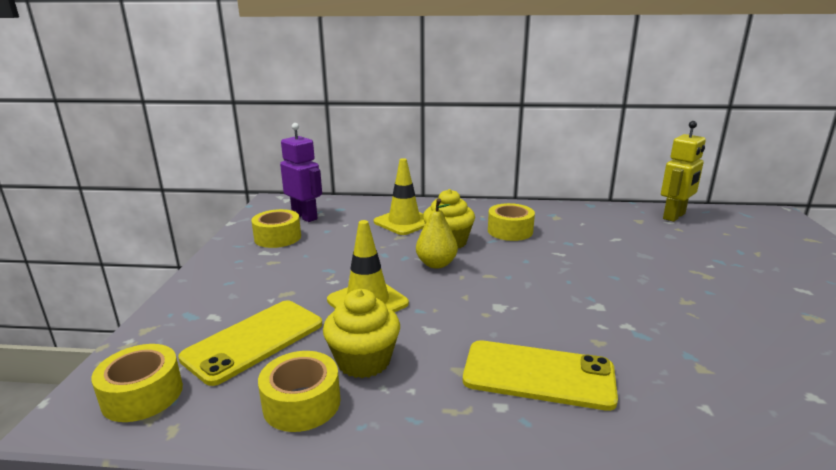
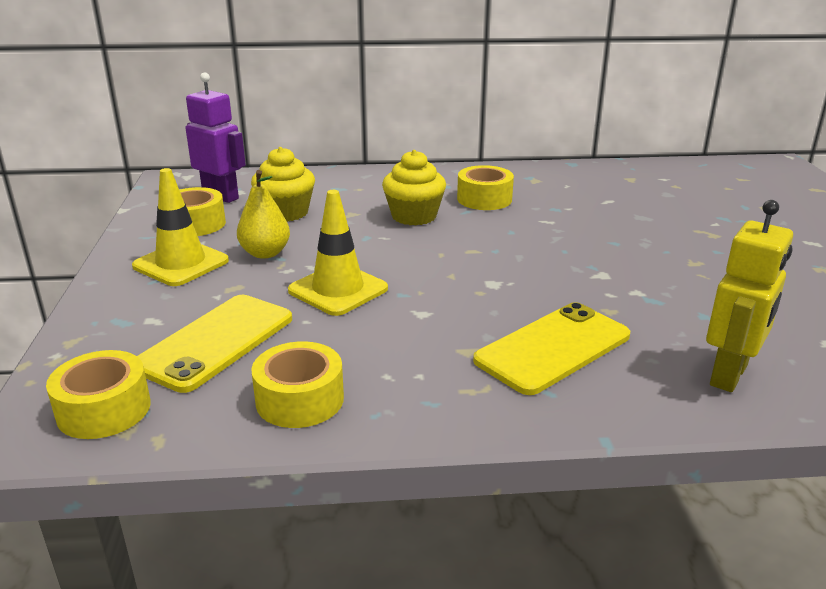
camera: 10 degrees left, 5 degrees up
(363, 361) = (355, 351): yellow cupcake -> yellow cupcake (286, 213)
(404, 222) = (352, 196): yellow traffic cone -> yellow traffic cone (181, 263)
(436, 264) = (407, 242): yellow pear -> yellow pear (265, 253)
(538, 375) = (553, 348): yellow phone -> yellow phone turned 45 degrees counterclockwise
(674, 216) = (669, 172): yellow robot -> yellow robot (729, 375)

